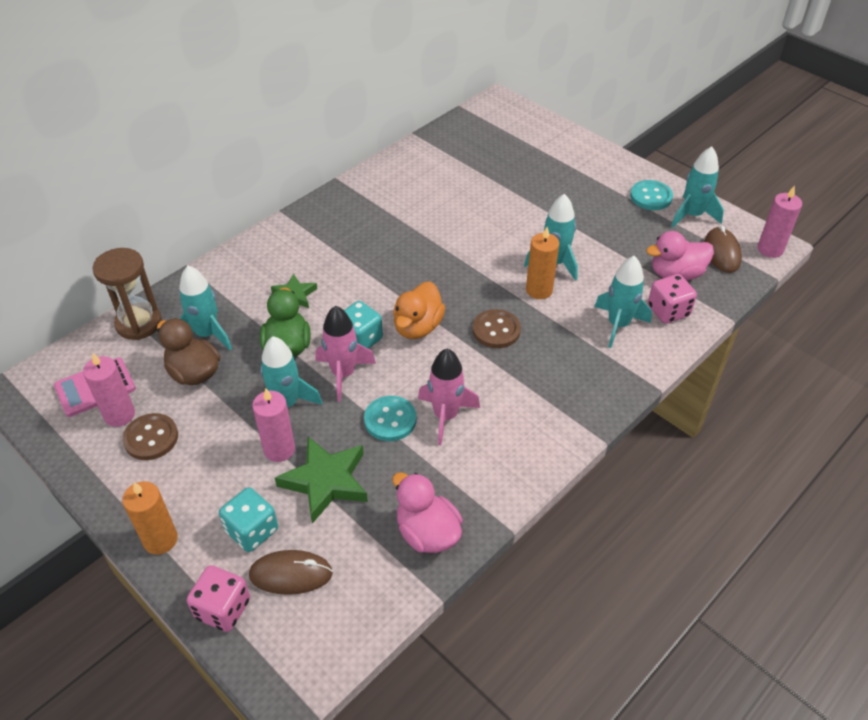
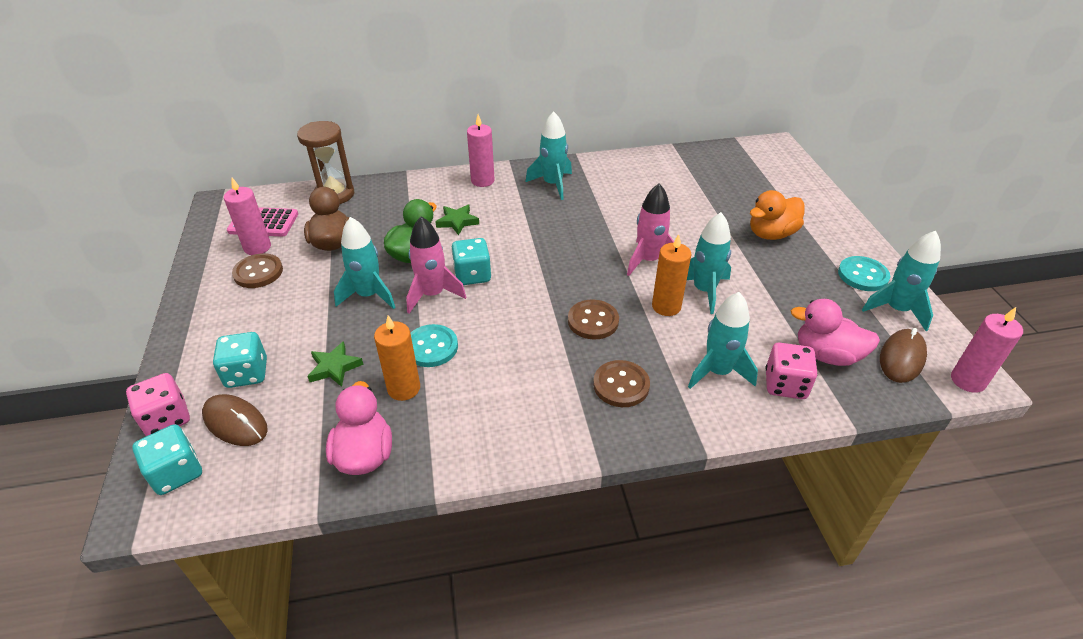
camera: 35 degrees right, 5 degrees down
(160, 540) = (186, 344): orange candle -> orange candle (404, 388)
(207, 334) = (369, 221): turquoise rocket -> turquoise rocket (553, 184)
(279, 449) = (329, 325): pink candle -> pink candle (482, 181)
(287, 641) = (177, 473): none -> turquoise dice
(326, 481) = (334, 367): green star -> green star, size x0.59
(418, 327) = (528, 287): orange duck -> orange duck (771, 234)
(446, 416) = (478, 368): pink rocket -> pink rocket (648, 260)
(562, 371) = (621, 385): none -> brown button

